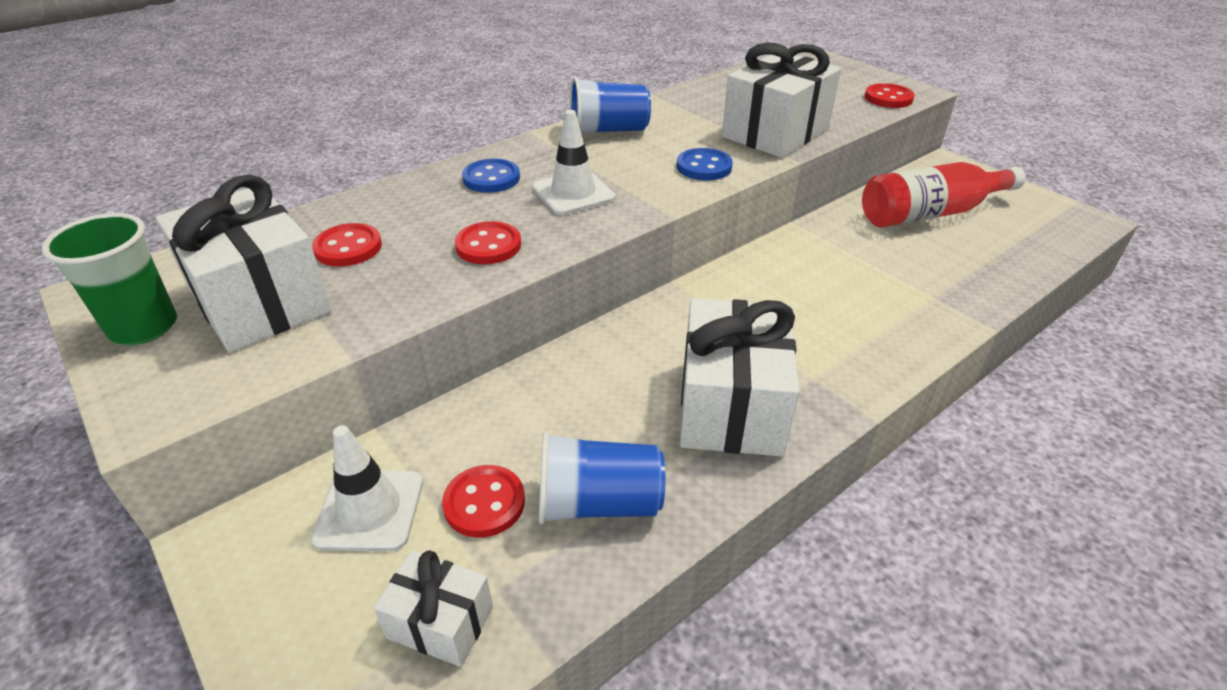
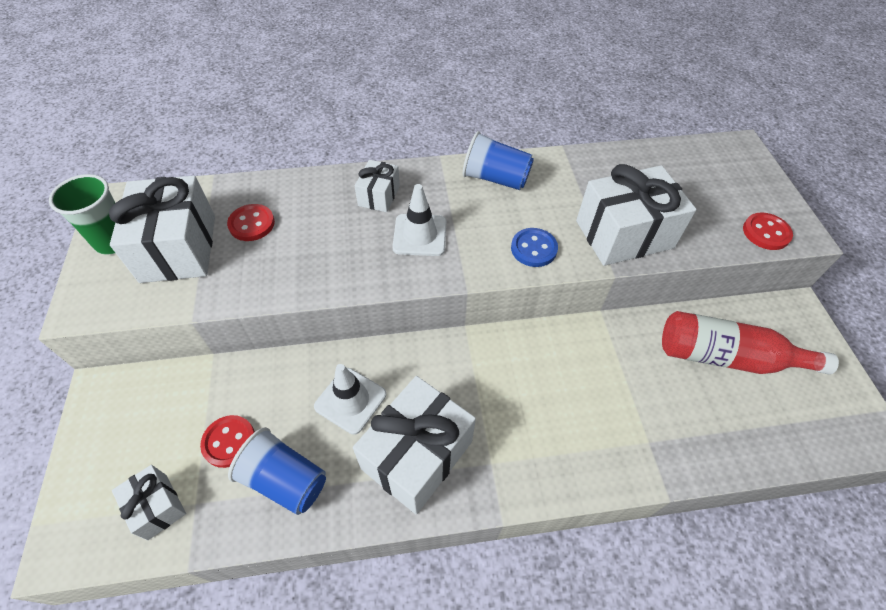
camera: 30 degrees right, 15 degrees up
(369, 510) = (173, 411): white traffic cone -> white traffic cone (350, 400)
(488, 246) = (329, 261): red button -> none
(491, 178) = (379, 196): blue button -> white gift

